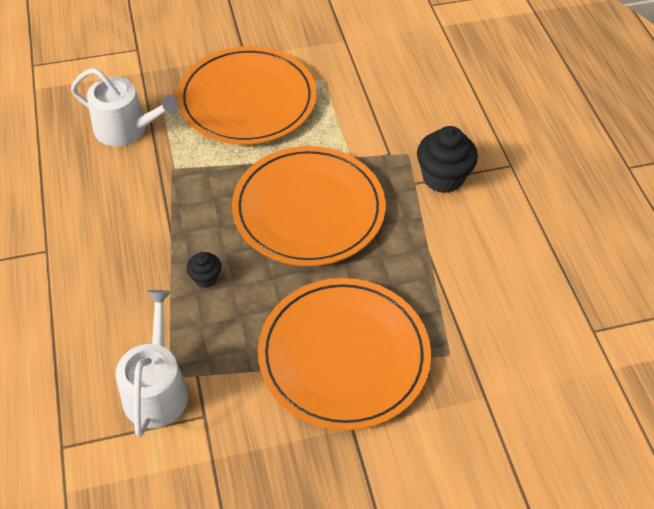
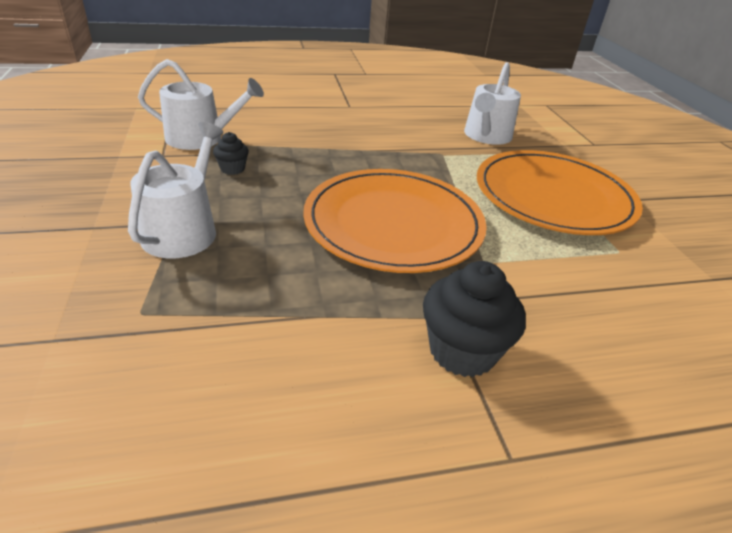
camera: 90 degrees right, 15 degrees down
(205, 278) = (308, 162): black cupcake -> black cupcake (232, 169)
(344, 355) = (184, 229): orange plate -> white watering can

